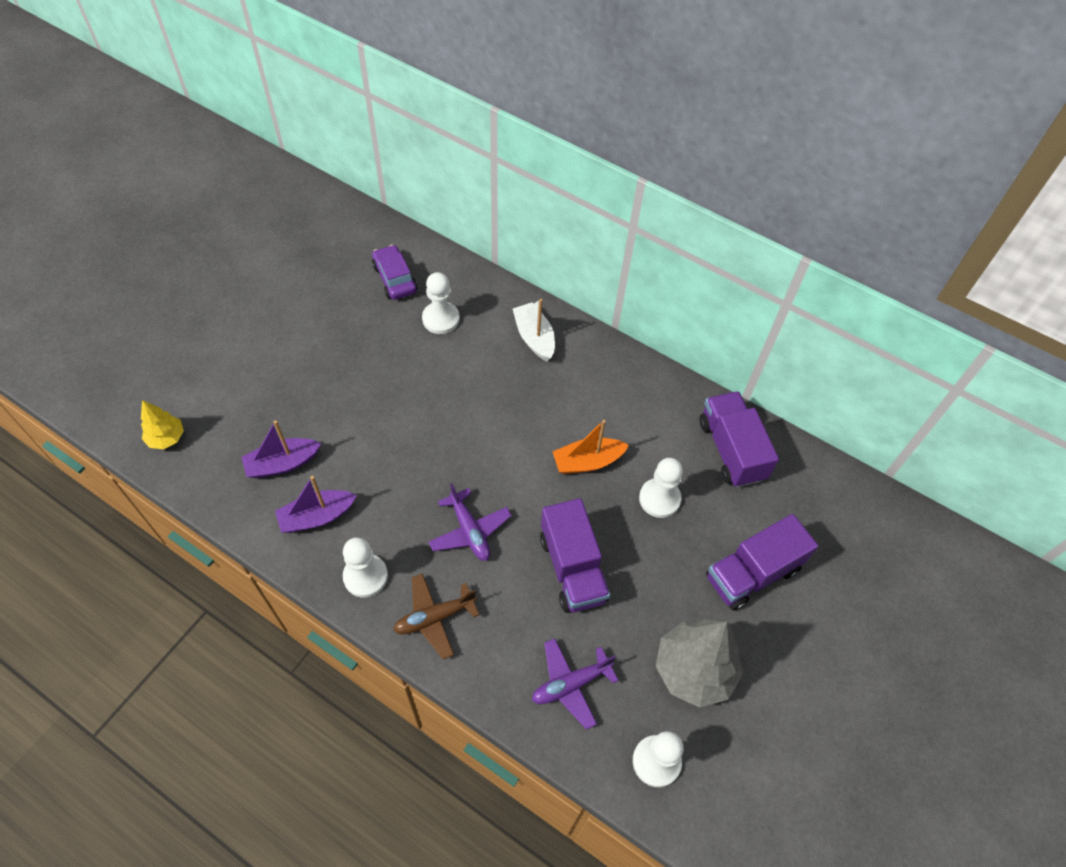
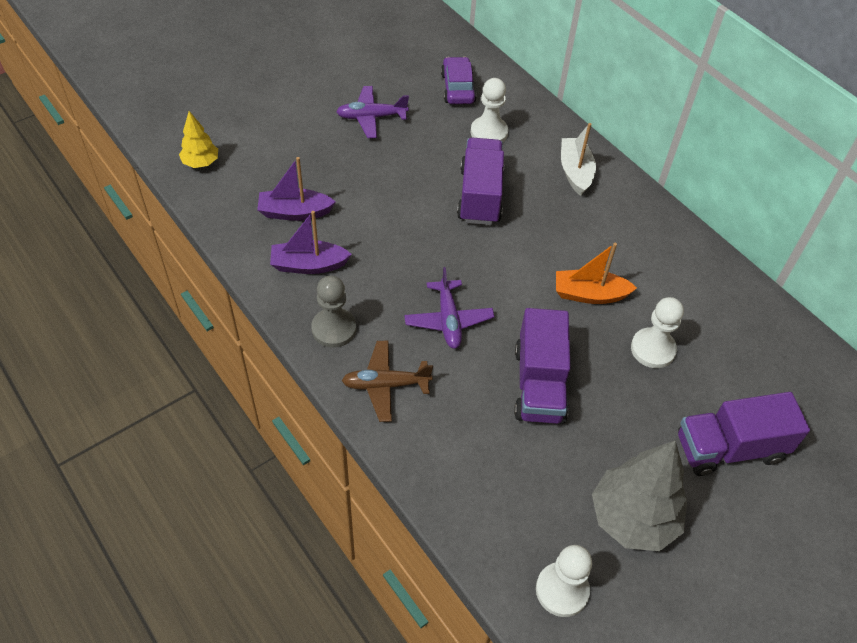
camera: 20 degrees right, 5 degrees down
(365, 576) = (334, 329): white pawn -> grey pawn
(571, 684) = (498, 488): purple plane -> purple plane (371, 117)
(731, 450) = (746, 327): purple truck -> purple truck (480, 196)

